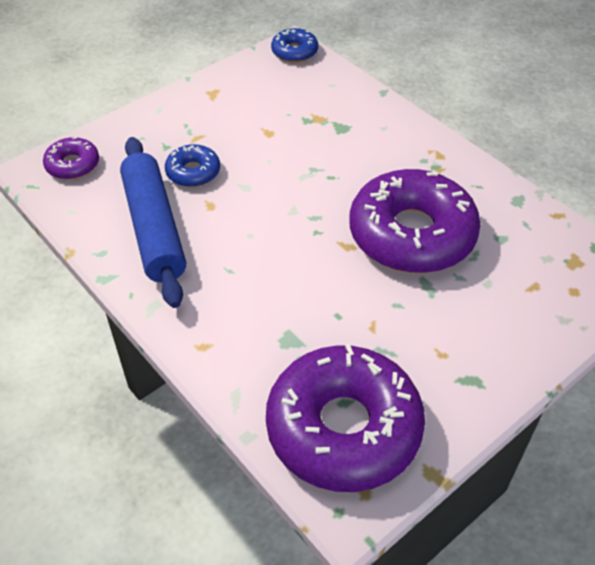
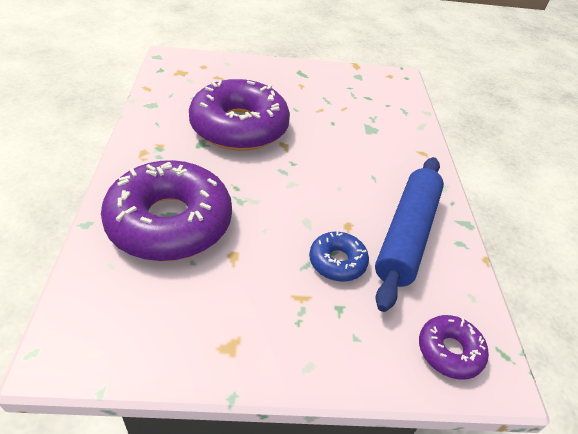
camera: 145 degrees left, 5 degrees down
(294, 52) = (74, 340): blue donut -> none
(343, 428) = (378, 92): purple donut -> purple donut (170, 222)

